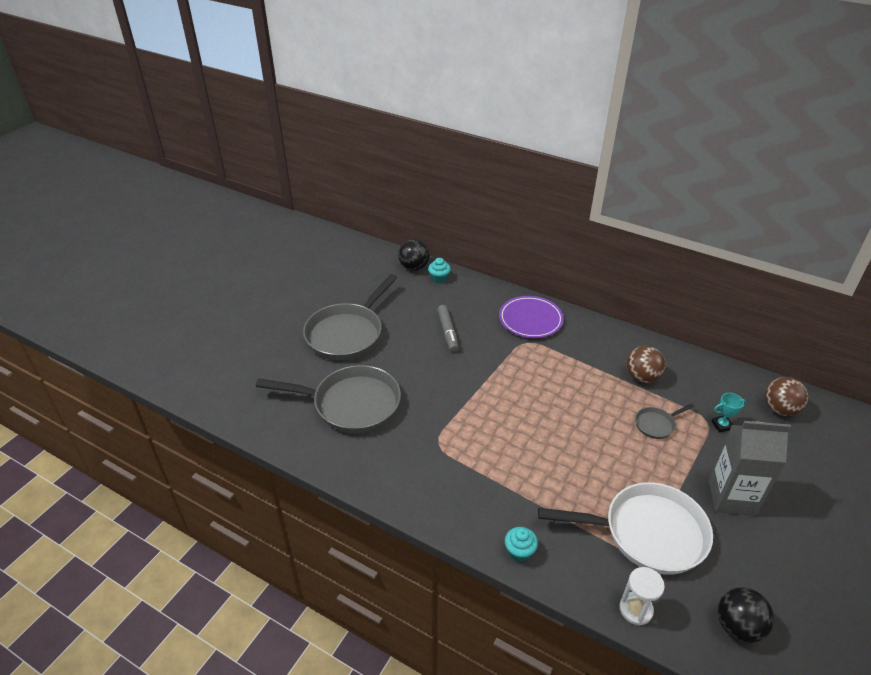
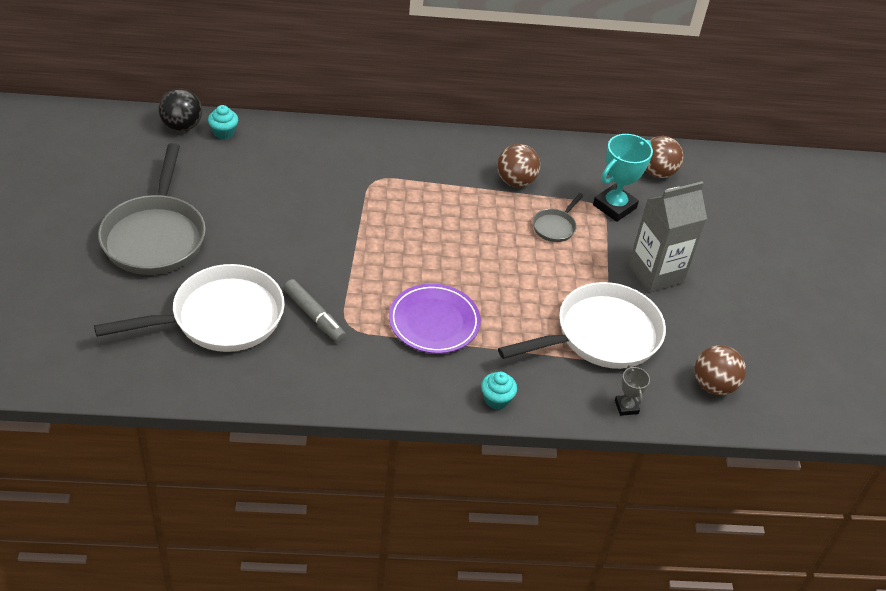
camera: 35 degrees left, 5 degrees up
(351, 404) = (220, 318): grey pan -> white pan
(448, 332) = (278, 196): grey marker -> grey marker (314, 316)
(530, 319) = (363, 152): purple plate -> purple plate (434, 322)
(636, 609) = (626, 407): white hourglass -> grey trophy
(722, 425) = (614, 206): turquoise trophy -> turquoise trophy, size x1.89
(737, 626) = (713, 385): black ball -> brown ball

